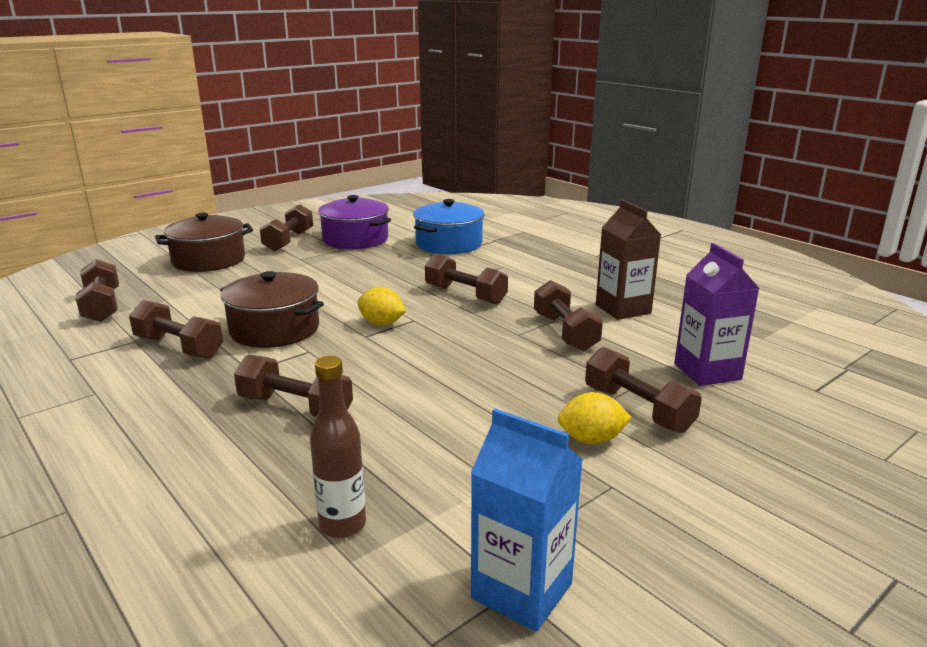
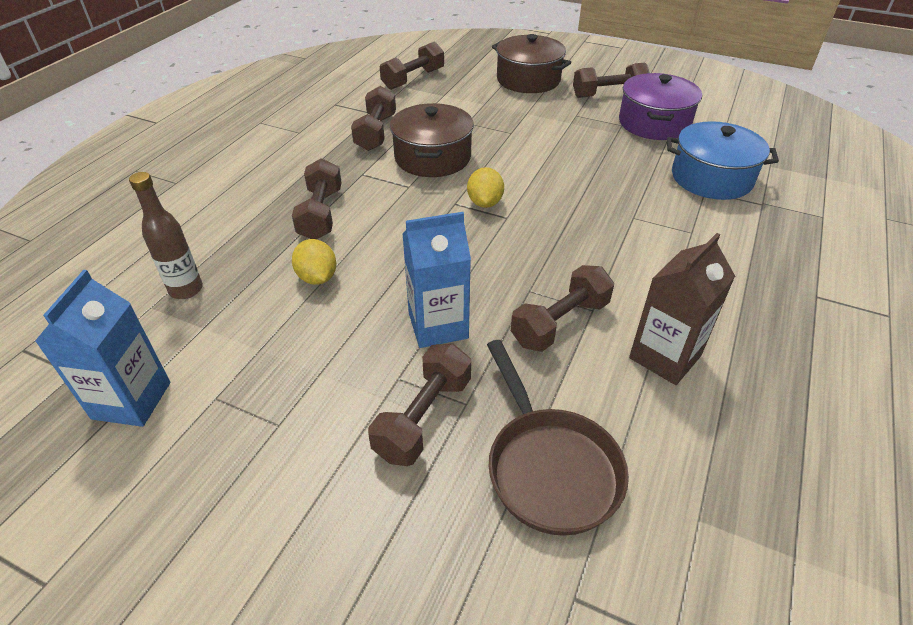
camera: 65 degrees right, 20 degrees up
(465, 295) = (589, 229): brown dumbbell -> none
(532, 380) = (438, 325): none -> blue carton
(591, 439) = (349, 394): yellow lemon -> yellow lemon (317, 277)
(707, 372) = (549, 467): purple carton -> brown pan

